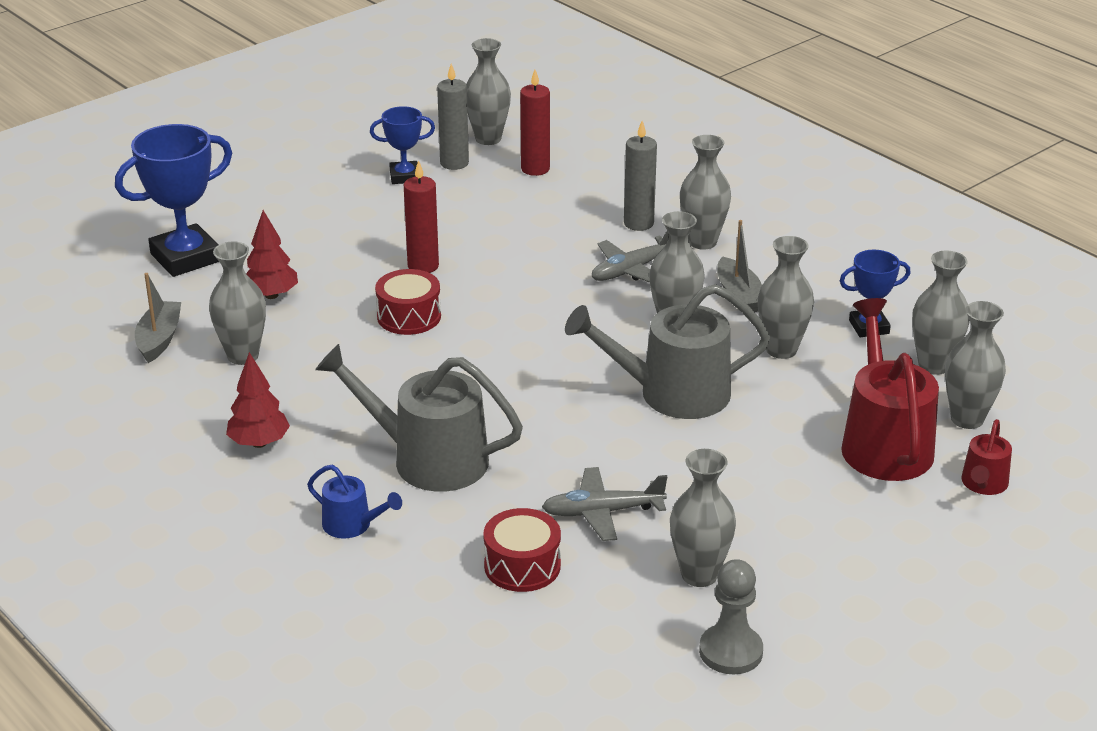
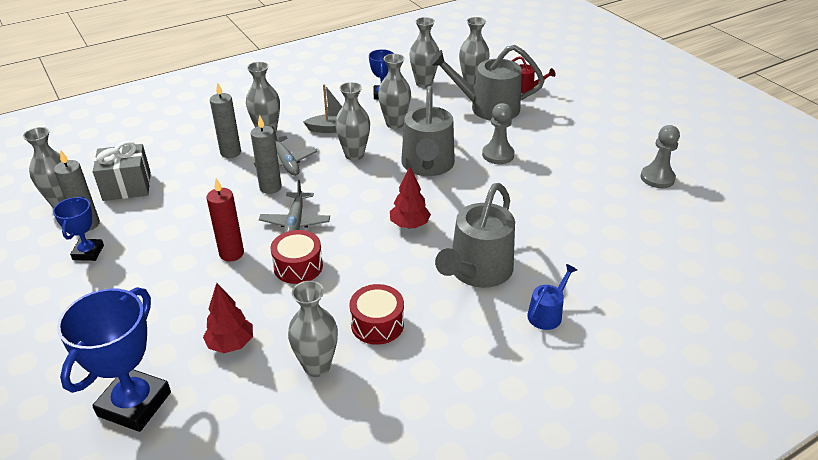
camera: 80 degrees left, 5 degrees up
(159, 339) = (269, 426): grey boat -> none
(185, 257) = (134, 404): blue trophy -> blue trophy turned 45 degrees clockwise
(259, 443) = (442, 360): red tree -> red tree (409, 225)
(522, 566) = (589, 241): red drum -> red drum (377, 324)
(535, 169) = (127, 186): red candle -> grey gift
(567, 268) = (270, 187): none -> grey candle
(602, 512) = (539, 205): grey plane -> grey plane (295, 222)
(699, 575) = (596, 179): grey vase -> none
(732, 462) = (498, 155): none -> grey pawn
(884, 443) = (488, 108): red watering can -> grey watering can

